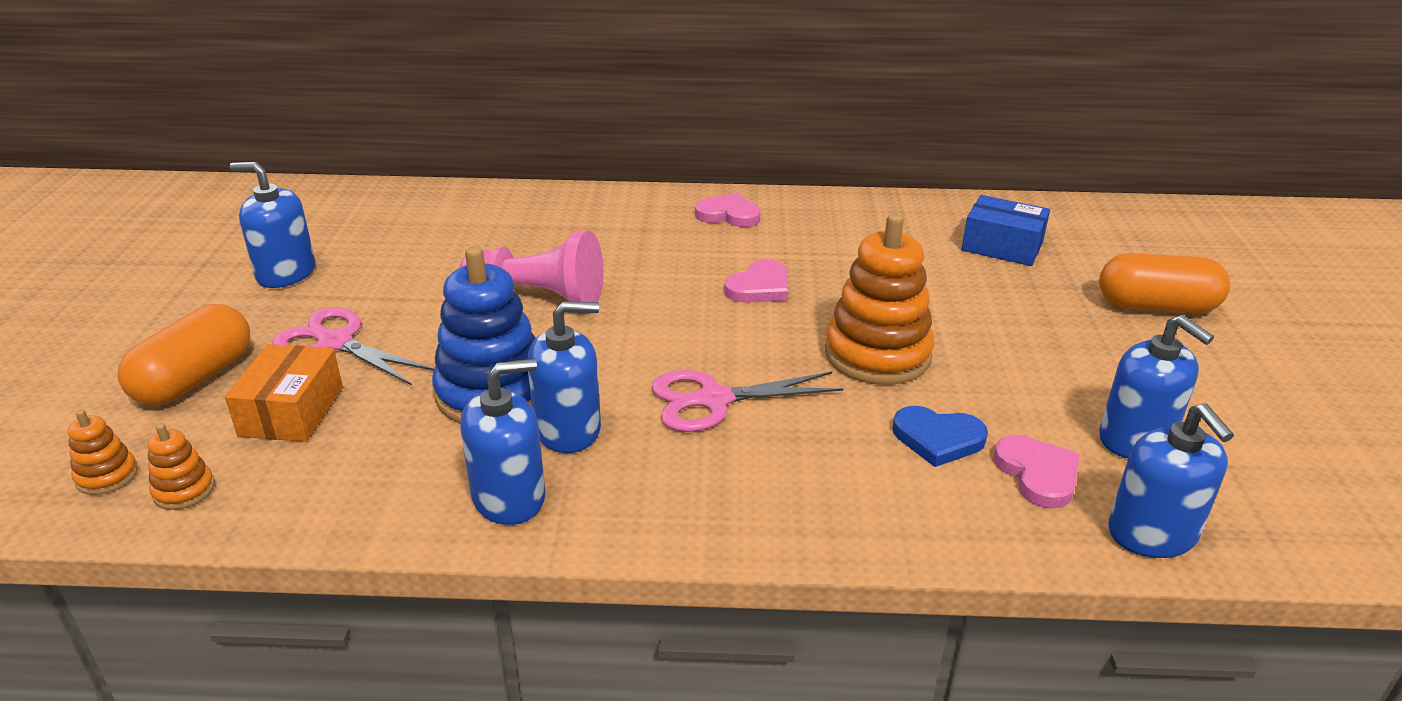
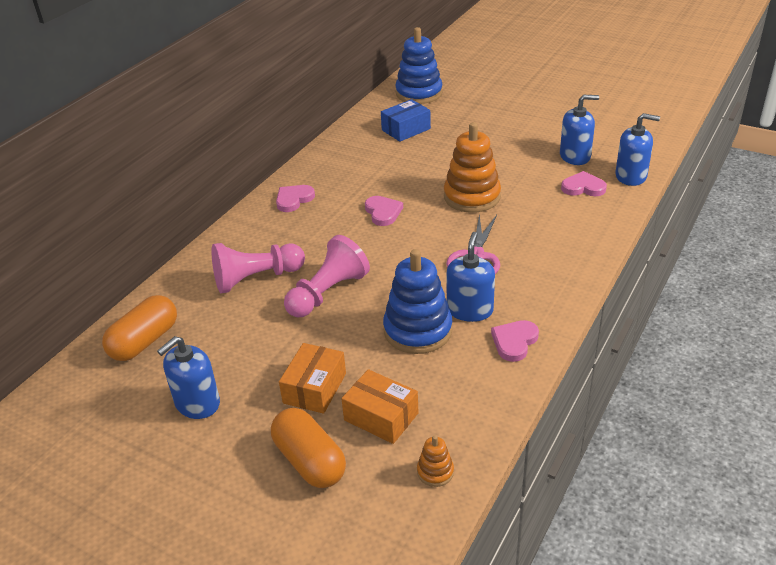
camera: 60 degrees left, 5 degrees up
(107, 476) = (398, 509): orange stacking toy -> none
(336, 343) = (315, 388): pink scissors -> orange box
(509, 497) = (514, 342): blue soap dispenser -> pink heart
(538, 240) = (256, 278): none -> pink pawn
(938, 439) = (545, 203): blue heart -> none
(1122, 229) = (419, 93): none -> blue stacking toy
(1156, 306) = (488, 113): orange capsule -> orange capsule (144, 341)

